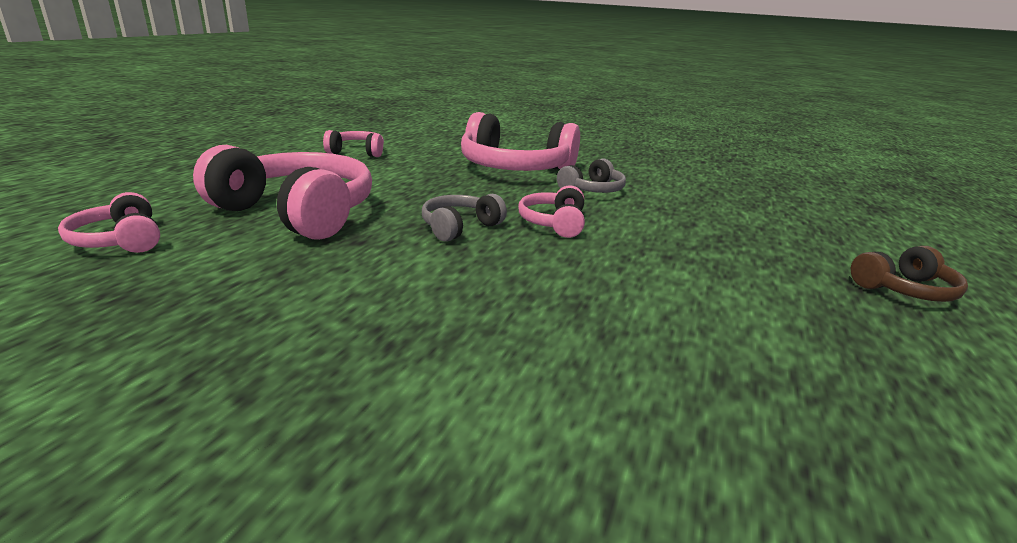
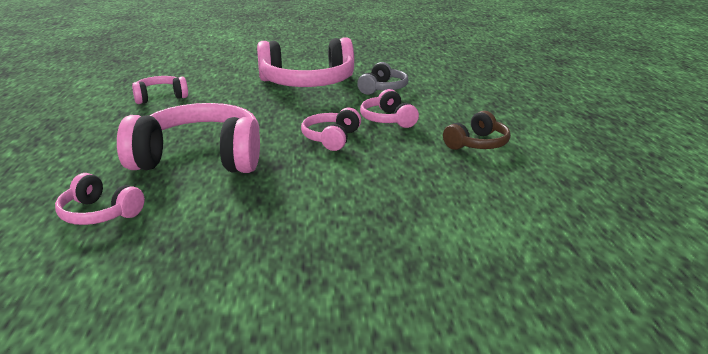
camera: 25 degrees left, 0 degrees up
(460, 227) = (331, 138): grey headphones -> pink headphones
(904, 290) = (610, 111): brown headphones -> brown headphones (477, 144)

